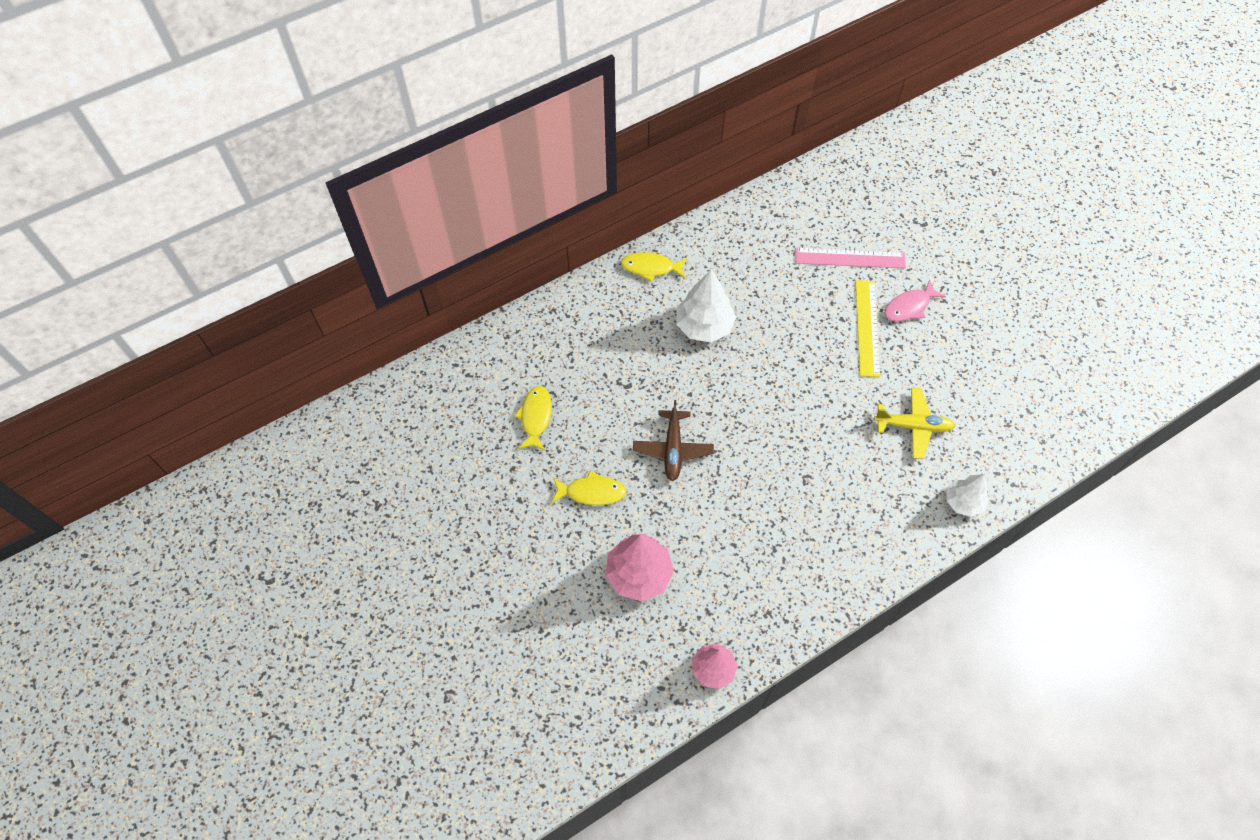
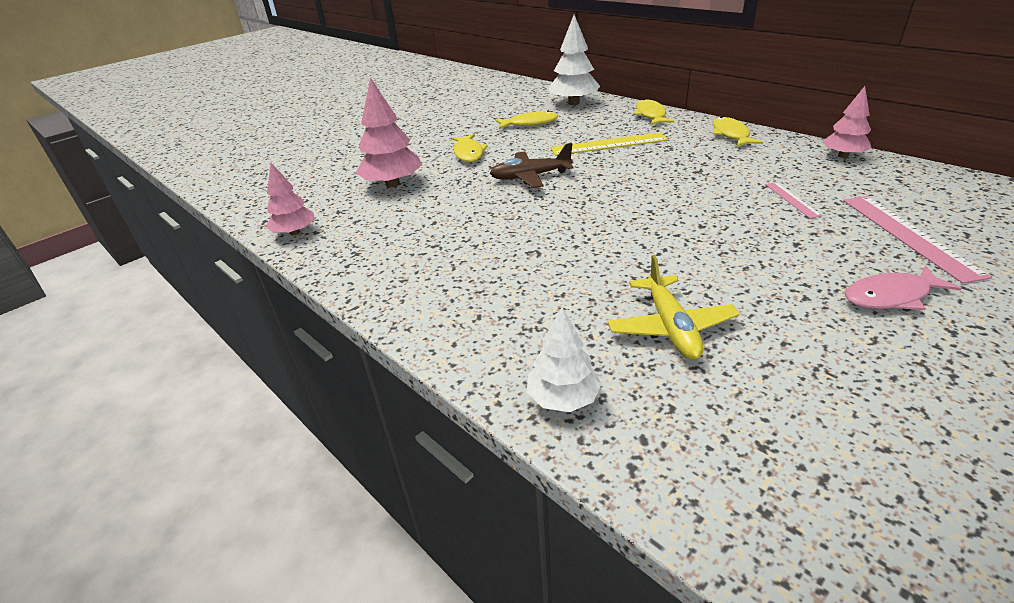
camera: 80 degrees right, 25 degrees down
(570, 305) = (651, 115): none -> yellow fish
(704, 326) = (689, 167): white tree -> white tree (574, 103)
(726, 221) = (843, 156): none -> pink tree
(783, 289) = (792, 199): none -> pink ruler
(867, 327) = (805, 264): yellow ruler -> yellow ruler (609, 144)
(909, 306) = (891, 296): pink fish -> pink fish turned 60 degrees counterclockwise

